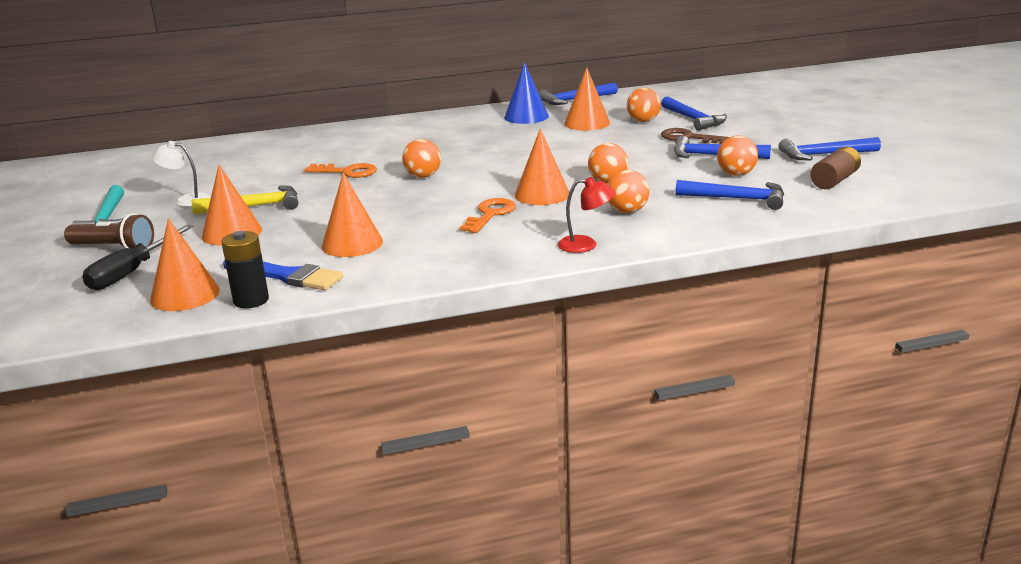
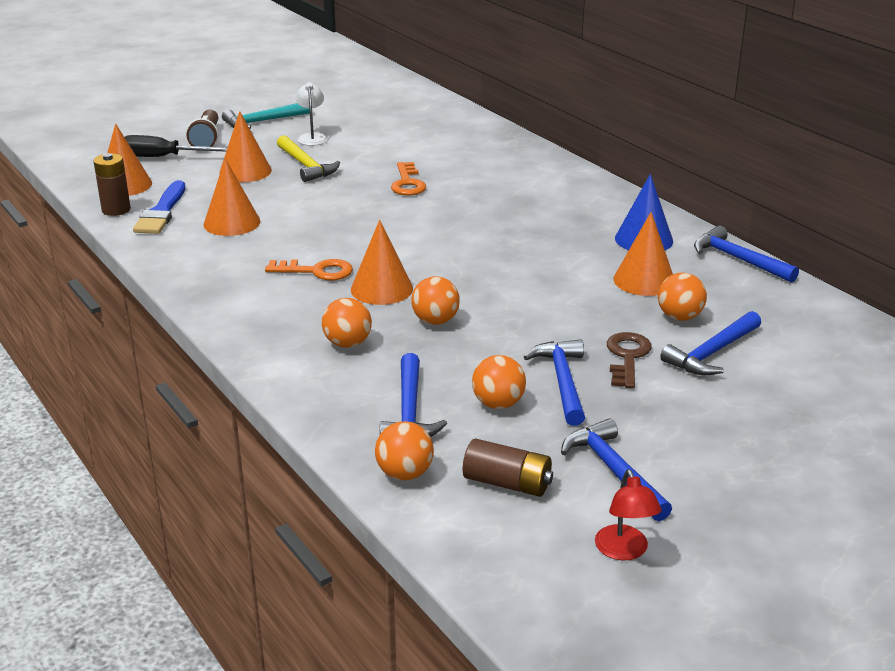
camera: 70 degrees right, 5 degrees up
(251, 300) = (116, 210): black battery -> brown battery
(423, 176) = (410, 220): orange ball -> orange ball (404, 473)
(586, 245) = (249, 332): red lamp -> red lamp (624, 551)

